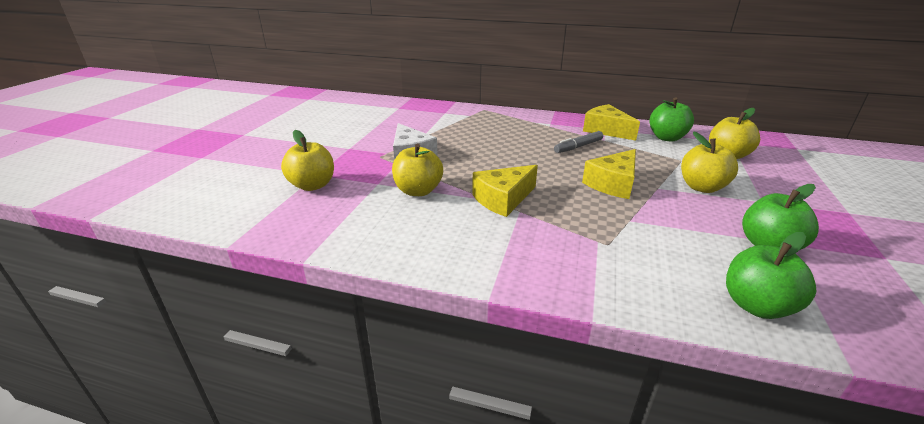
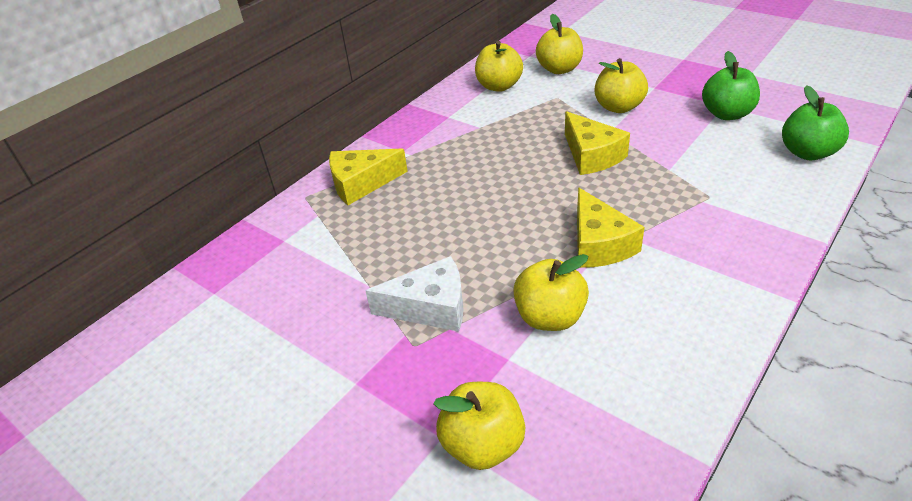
camera: 65 degrees left, 10 degrees up
(578, 147) = (488, 150): grey marker -> none
(606, 130) = (453, 117): yellow cheese -> yellow cheese (361, 183)
(667, 138) = (499, 86): green apple -> yellow apple

